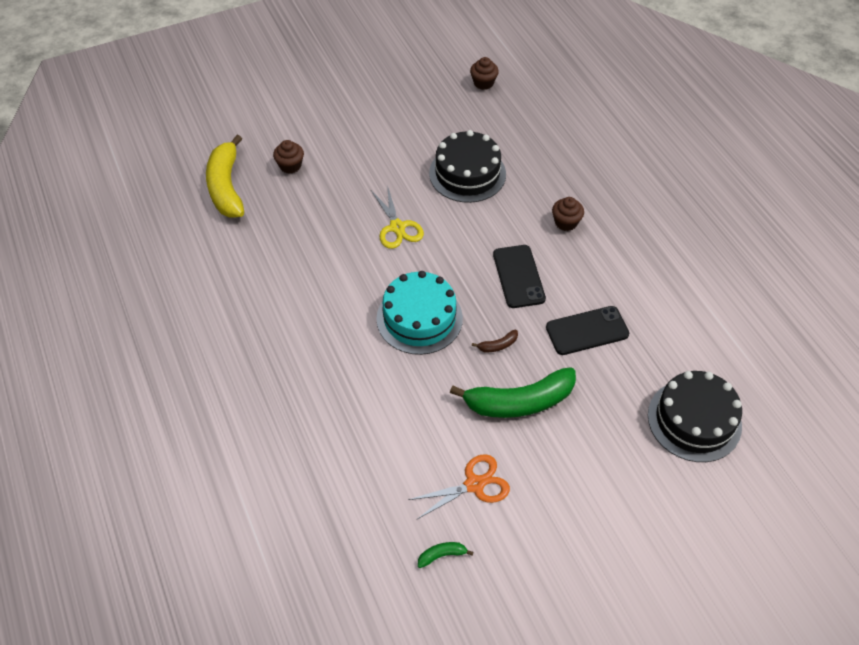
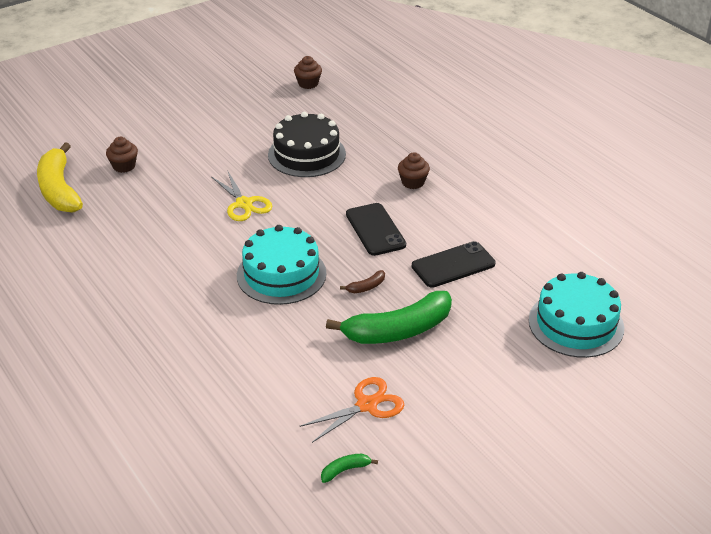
camera: 10 degrees left, 15 degrees down
(694, 420) = (576, 324): black cake -> turquoise cake

